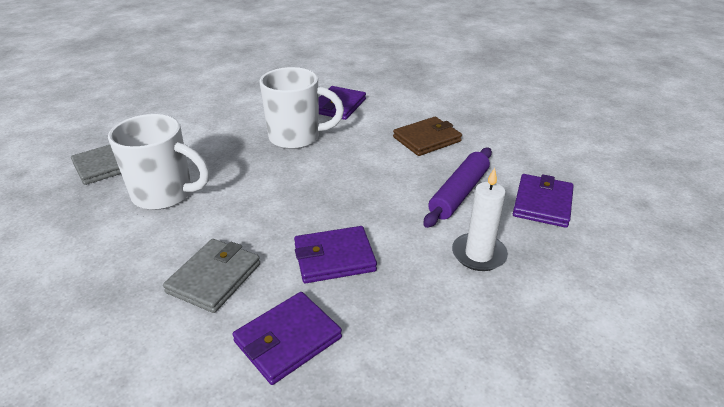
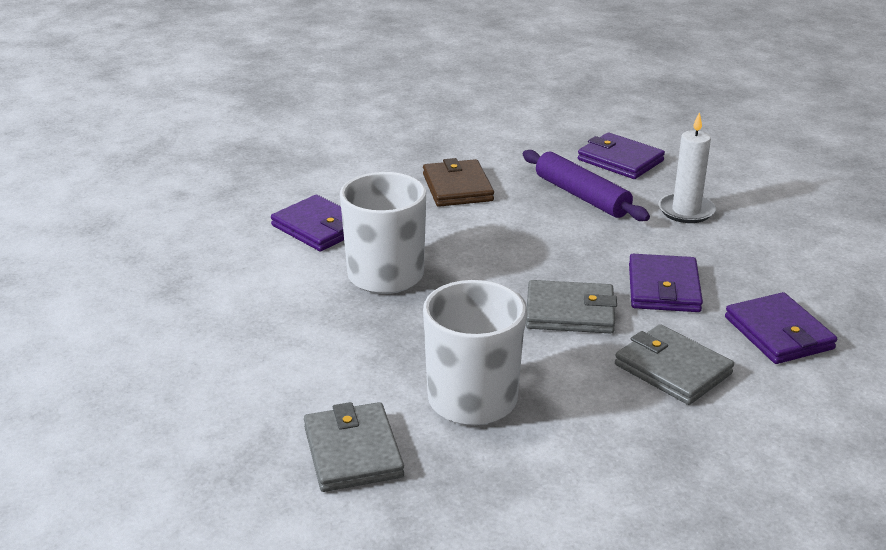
camera: 70 degrees left, 5 degrees down
(278, 215) = (570, 312): none -> grey wallet

